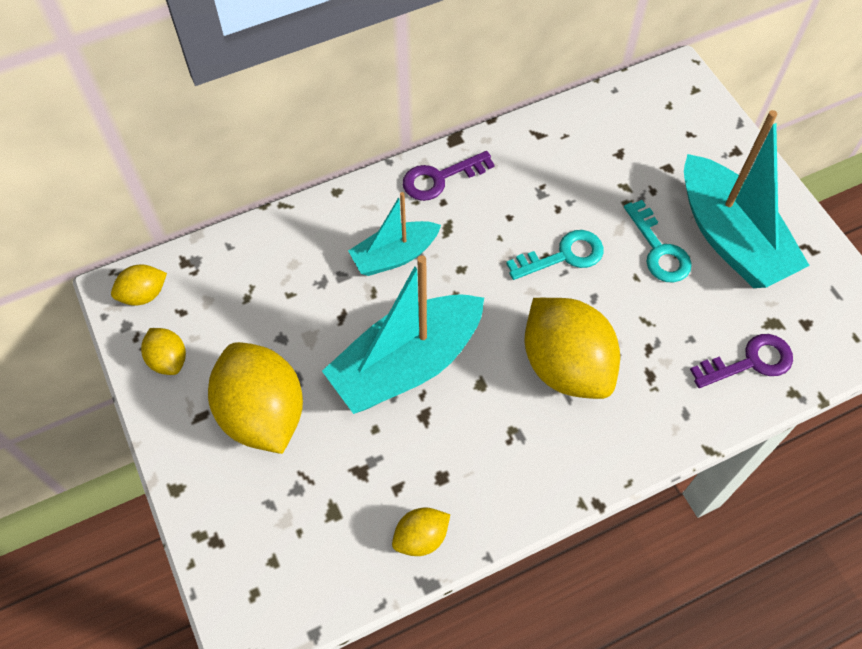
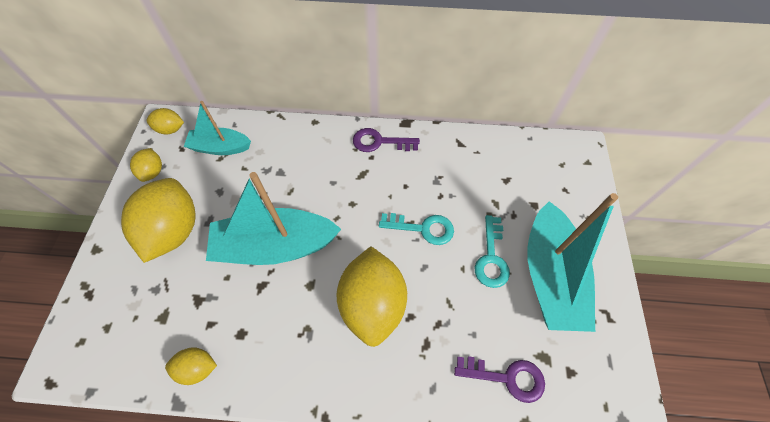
camera: 30 degrees right, 0 degrees up
(394, 256) = (319, 175): turquoise boat -> turquoise boat (220, 147)

